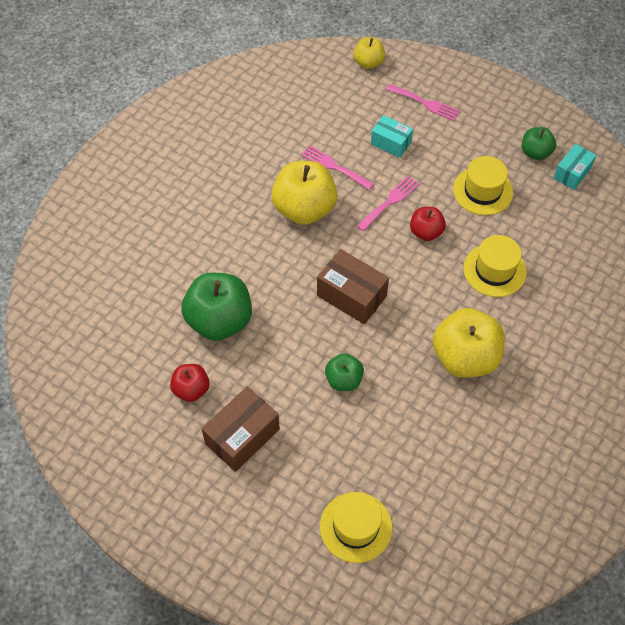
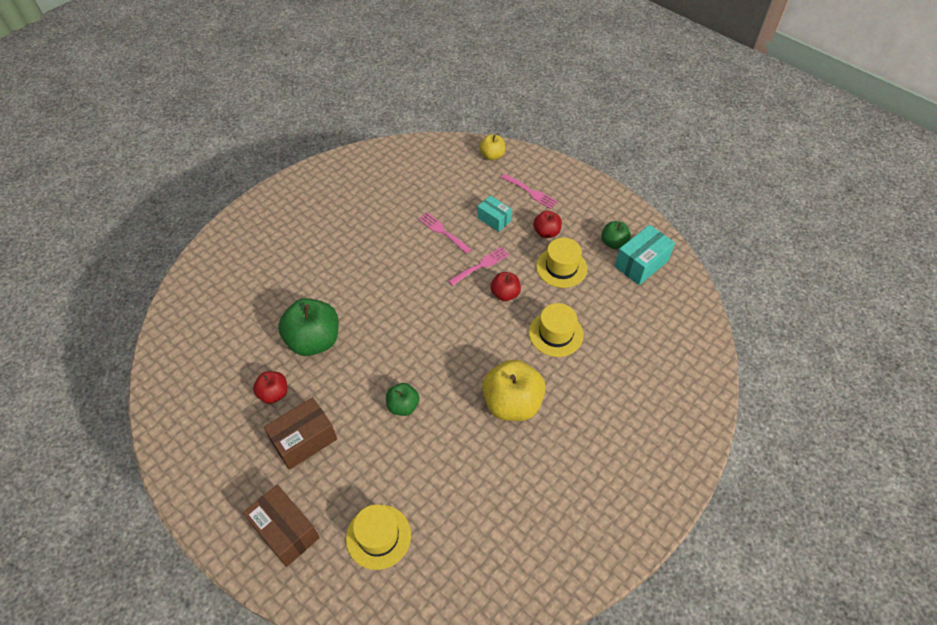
camera: 10 degrees right, 5 degrees down
(304, 209) = (409, 261): yellow apple -> none
(351, 296) = (429, 337): brown box -> brown box (285, 531)
(455, 151) = (546, 232): none -> red apple
(572, 173) = (641, 263): turquoise box -> turquoise box, size x1.56

